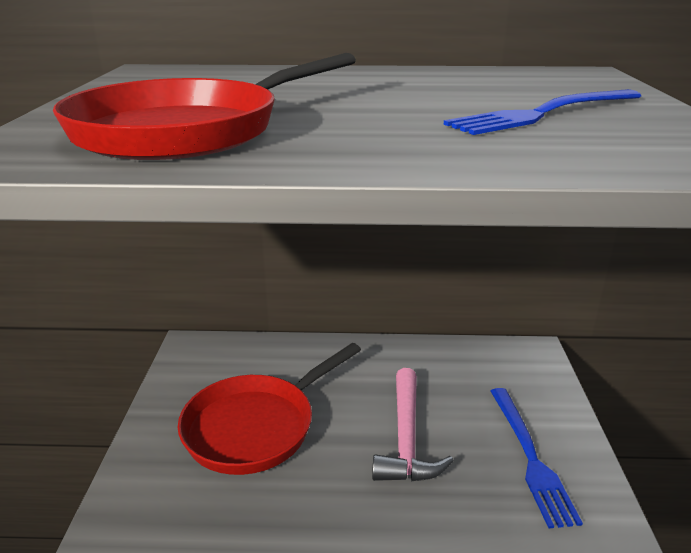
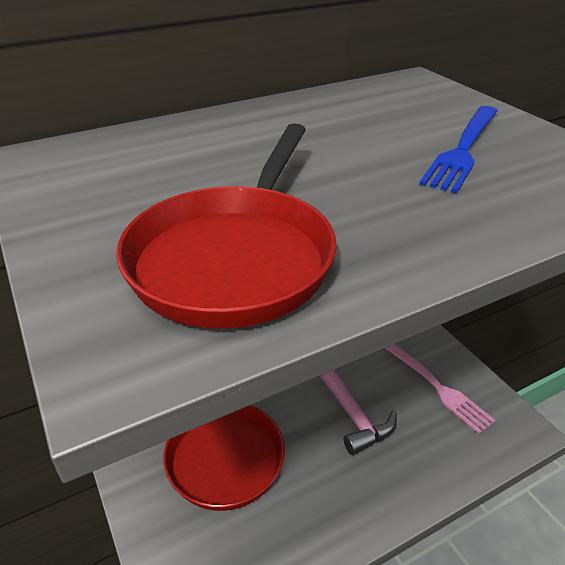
camera: 30 degrees left, 10 degrees up
(530, 457) = (434, 385): blue fork -> pink fork

